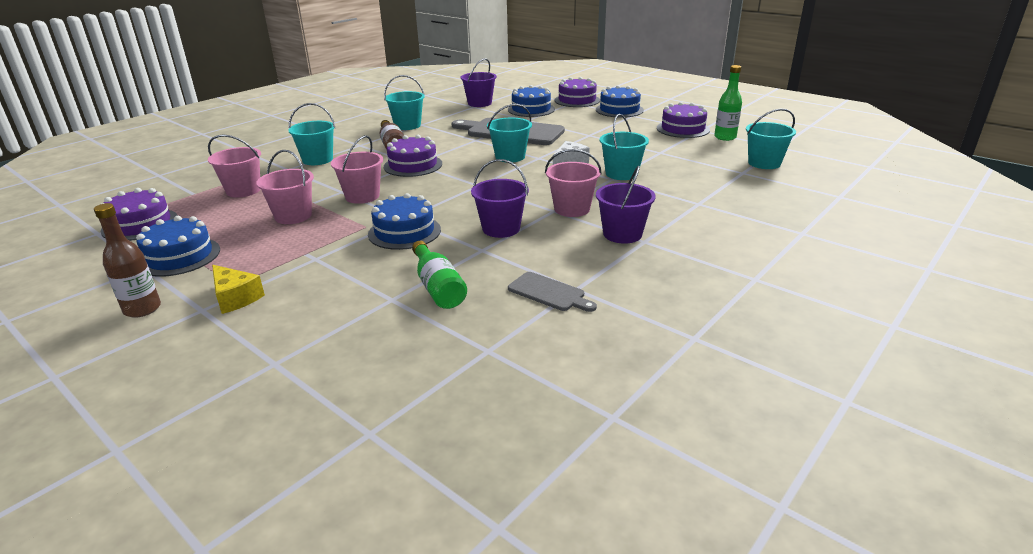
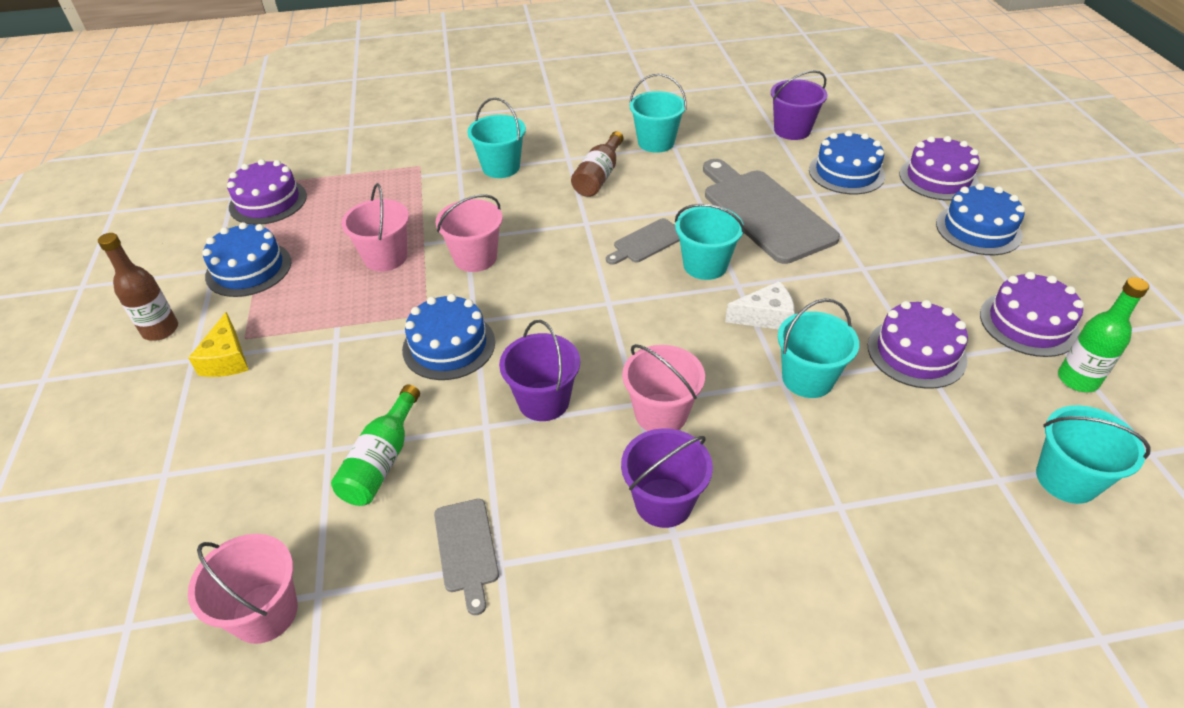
camera: 40 degrees right, 15 degrees up
(243, 190) = (388, 189): pink bucket -> pink bucket (265, 612)
(413, 165) = (581, 226): purple cake -> purple cake (916, 352)
(463, 159) = (647, 242): none -> grey cutting board

